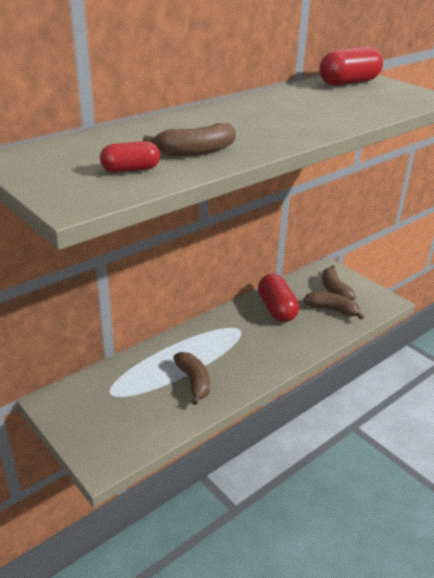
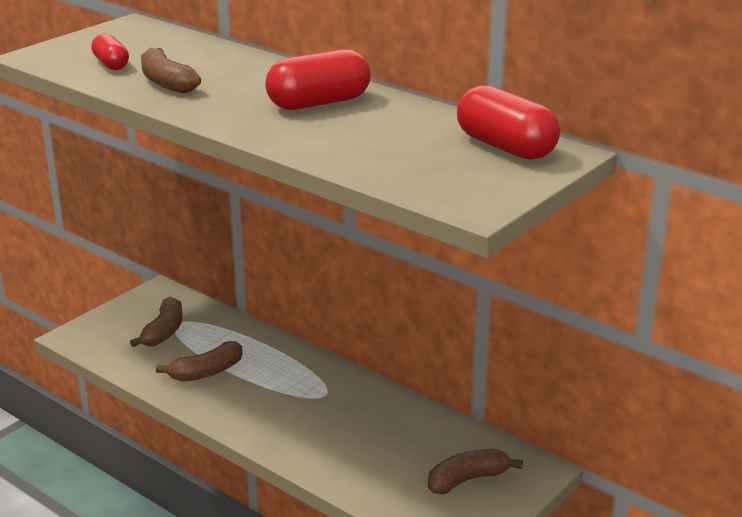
camera: 80 degrees right, 5 degrees down
(276, 309) = (386, 423): red capsule -> red capsule (318, 103)
(332, 310) = (406, 478): brown banana -> brown banana (164, 331)

